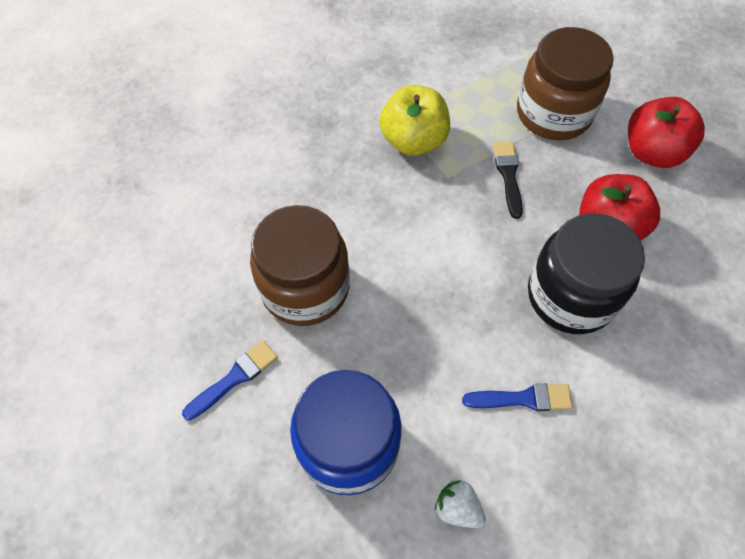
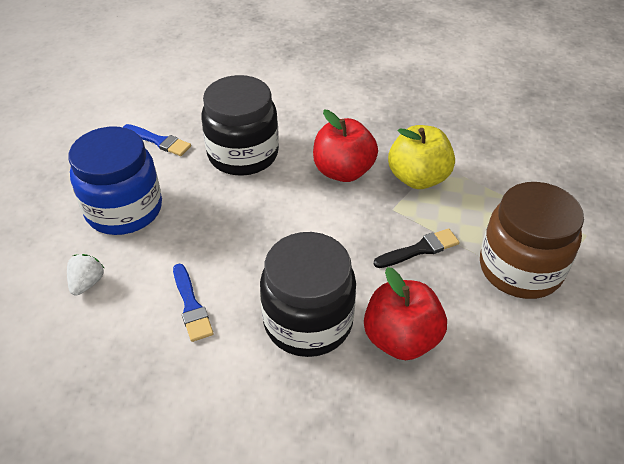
camera: 70 degrees right, 15 degrees down
(305, 288) = (243, 154): brown jar -> black jar
(652, 152) = (527, 364): red apple -> red apple (343, 171)

